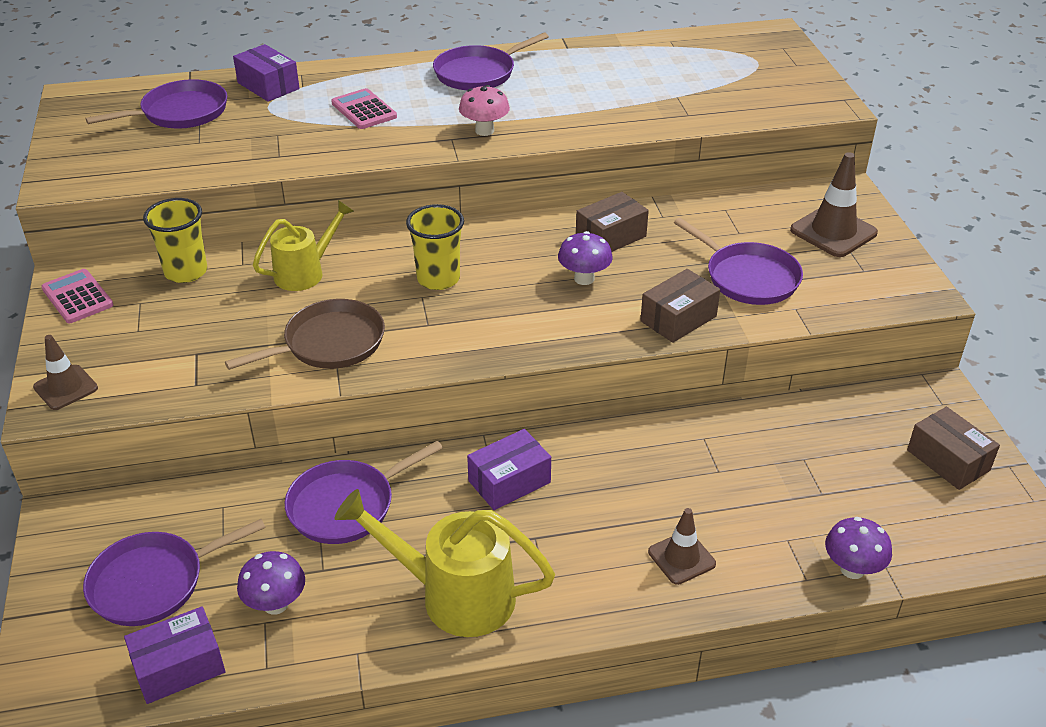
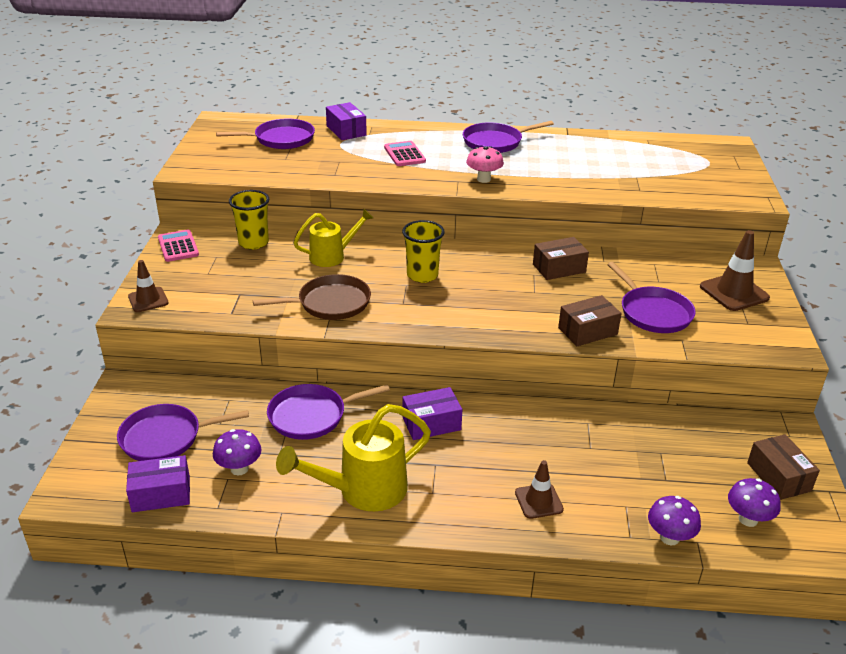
camera: 15 degrees right, 5 degrees down
(455, 595) = (363, 490): yellow watering can -> yellow watering can turned 60 degrees counterclockwise
(584, 278) = (527, 292): purple mushroom -> purple mushroom (748, 519)

